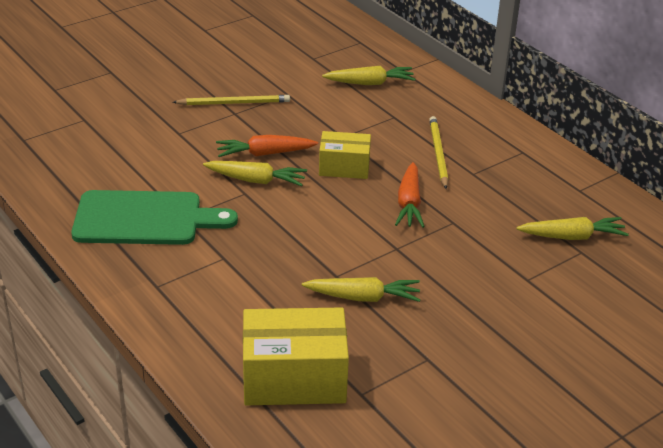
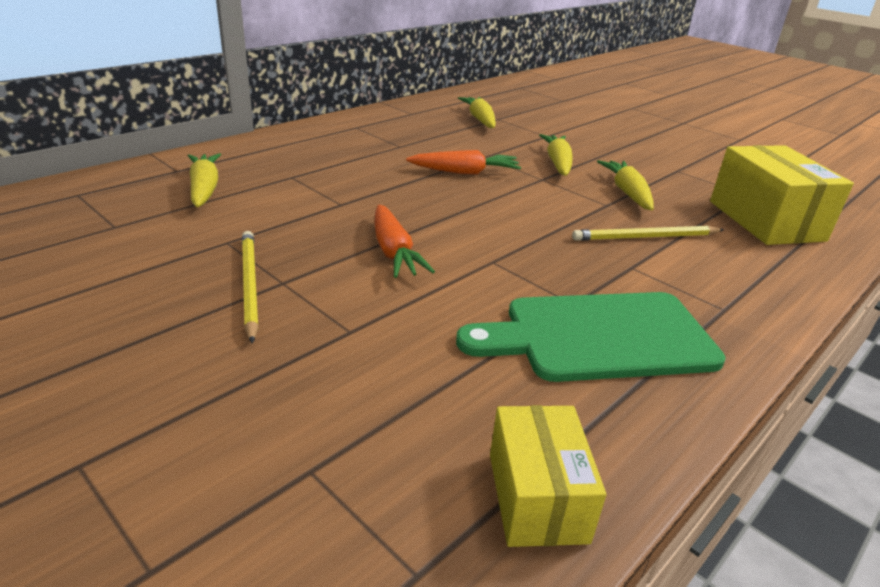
camera: 100 degrees left, 5 degrees down
(144, 219) = (599, 336): green cutting board -> green cutting board turned 90 degrees counterclockwise
(256, 180) = (460, 255): yellow carrot -> yellow carrot (557, 163)
(344, 167) = (409, 202): yellow box -> yellow box (536, 497)
(438, 153) = (367, 158): yellow pencil -> yellow pencil (645, 237)

